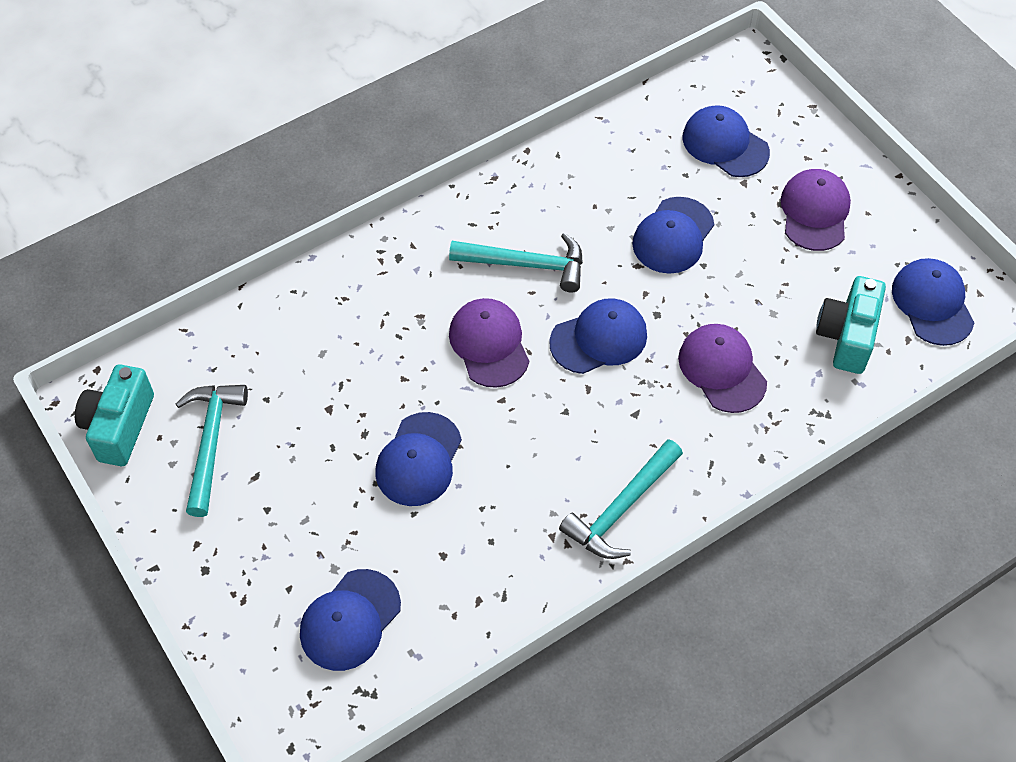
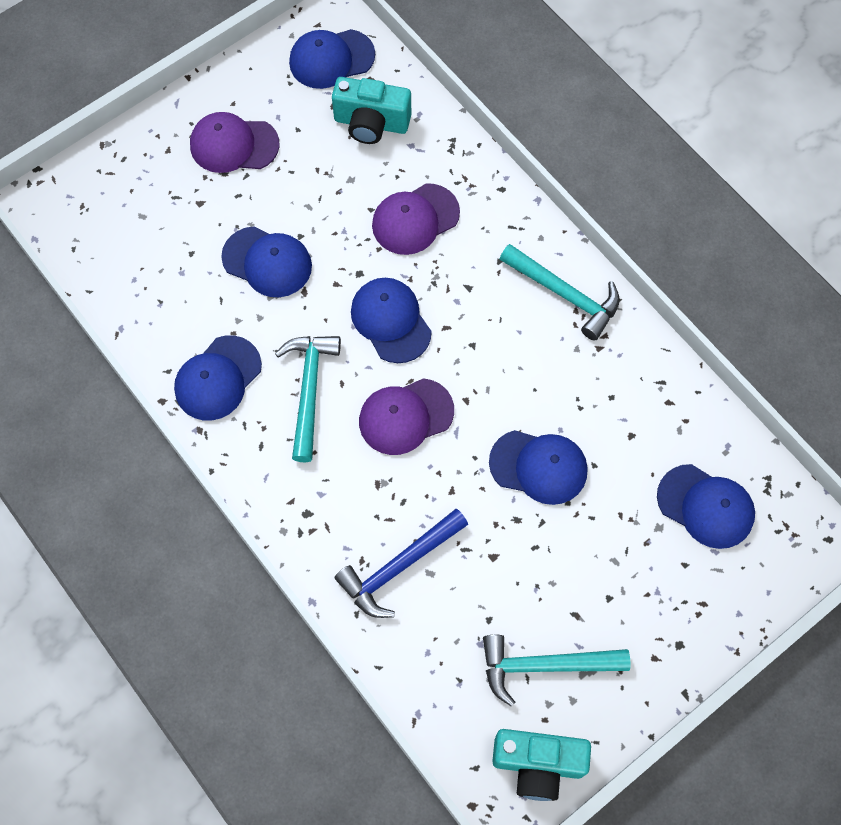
camera: 95 degrees left, 10 degrees up
(332, 327) = (399, 567): none -> blue hammer
(725, 144) = (152, 219): blue cap -> blue cap (218, 378)

